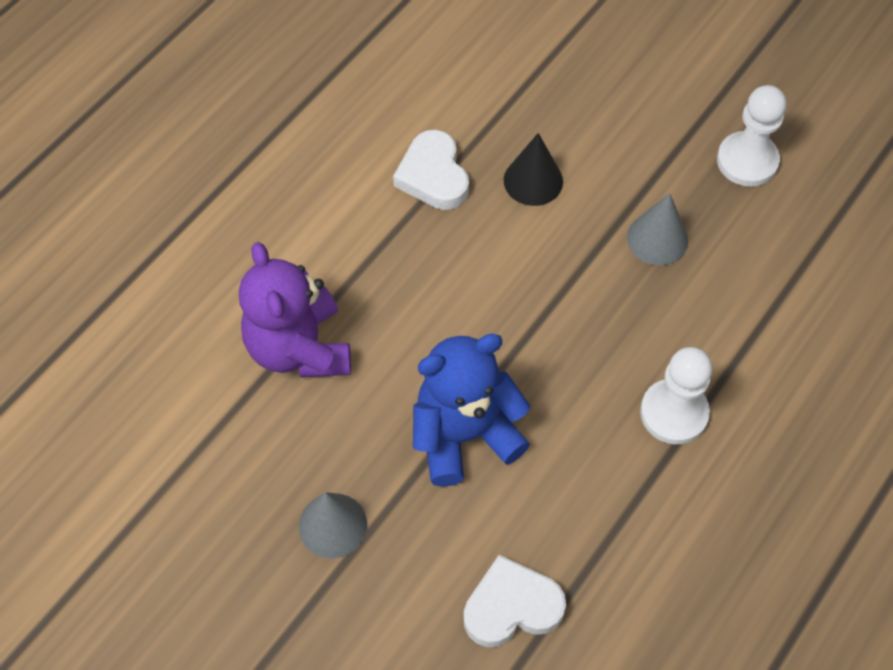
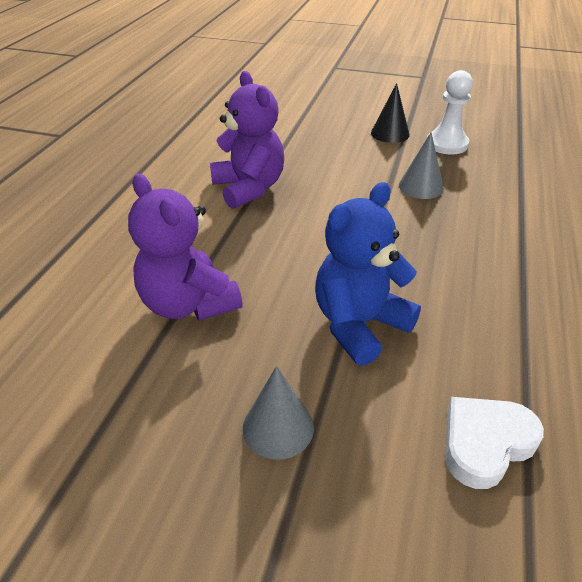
camera: 20 degrees left, 20 degrees down
(433, 176) = (249, 188): white heart -> purple teddy bear
(533, 180) = (319, 177): black cone -> black cone (390, 133)
(674, 413) = (506, 270): white pawn -> none

